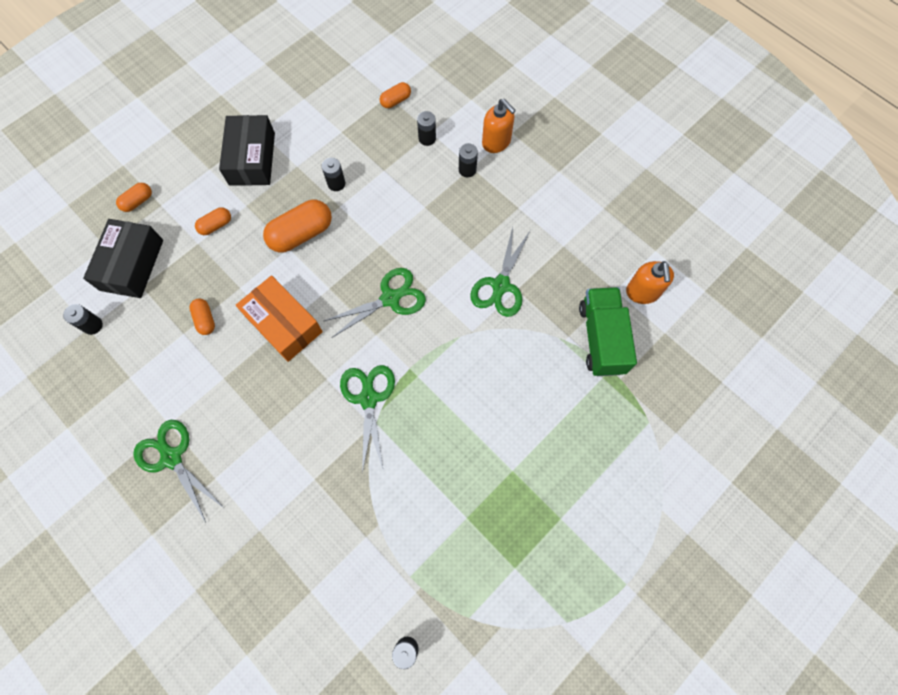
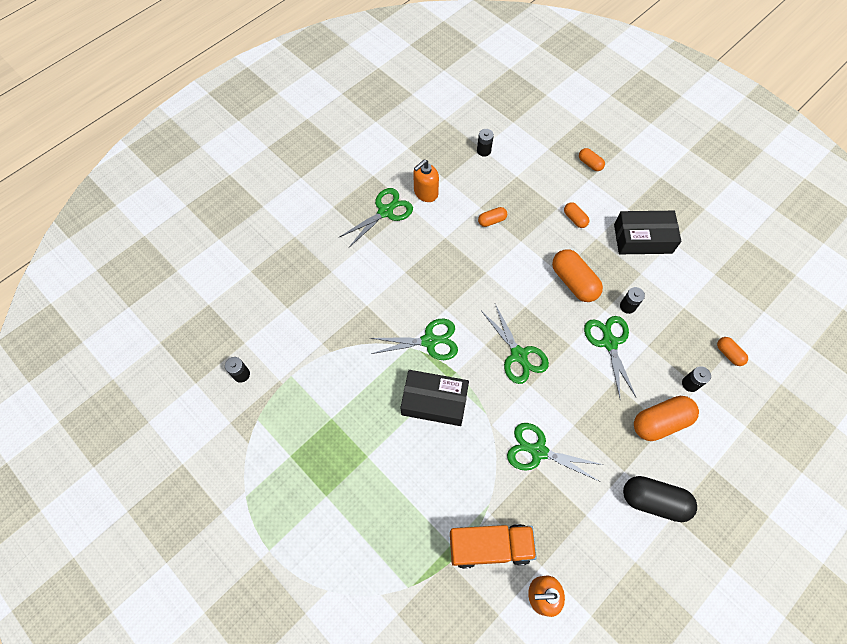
camera: 90 degrees right, 5 degrees down
(132, 265) = (534, 167): black box -> black box (434, 401)
(283, 324) = (491, 274): orange box -> none
(379, 206) = (609, 343): none -> green scissors
(467, 170) = (660, 422): black battery -> orange capsule
(496, 142) = (698, 451): orange soap dispenser -> orange soap dispenser (425, 193)
(546, 185) = (654, 501): none -> black capsule
(601, 338) = (489, 546): green truck -> orange truck

